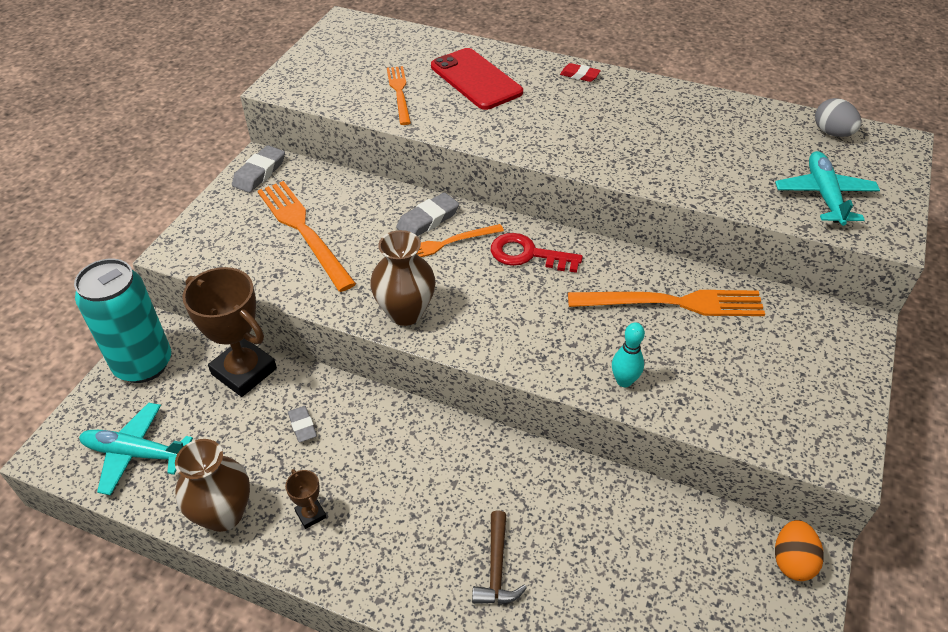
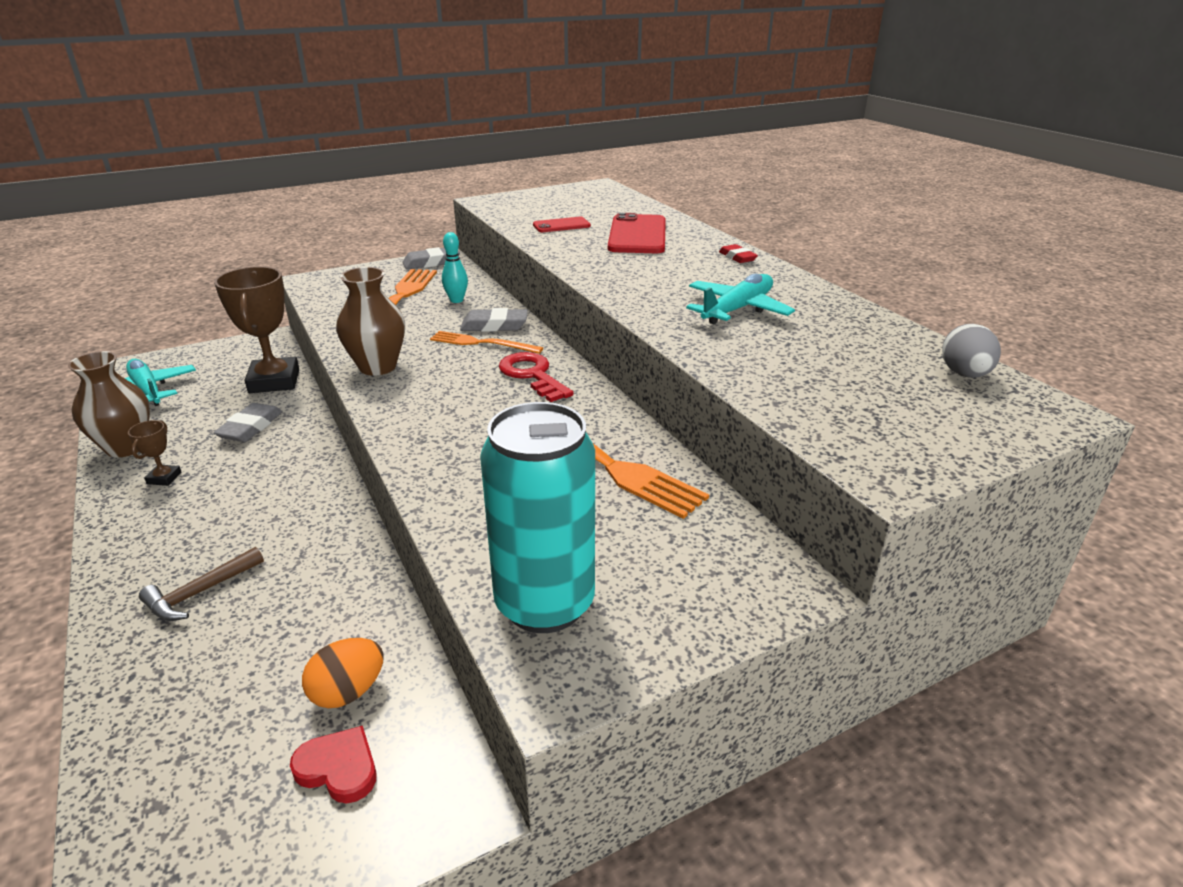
camera: 40 degrees right, 15 degrees down
(143, 364) = (232, 351): turquoise can -> turquoise can (544, 604)
(302, 426) = (250, 427): grey eraser -> grey eraser, size x1.55
(399, 93) = (561, 225): orange fork -> red phone
(624, 381) = (455, 490): turquoise bowling pin -> turquoise bowling pin (456, 300)
(737, 590) = (338, 768): none -> red heart
(792, 561) = (433, 790): orange egg -> orange egg (348, 692)
(824, 195) = (857, 412): turquoise plane -> turquoise plane (737, 309)

